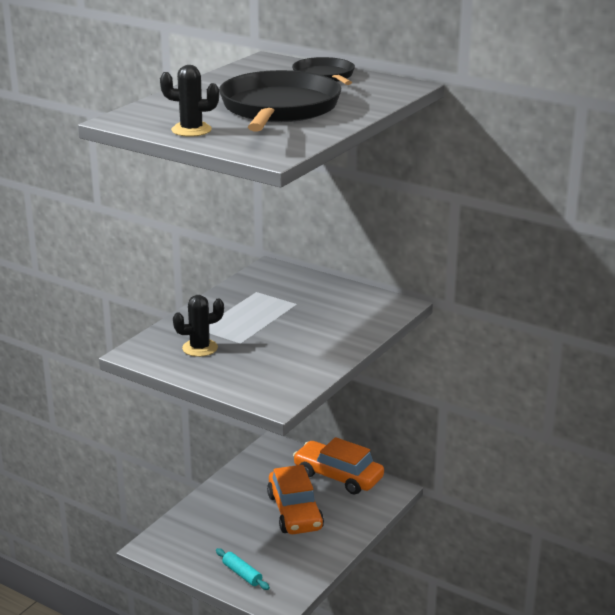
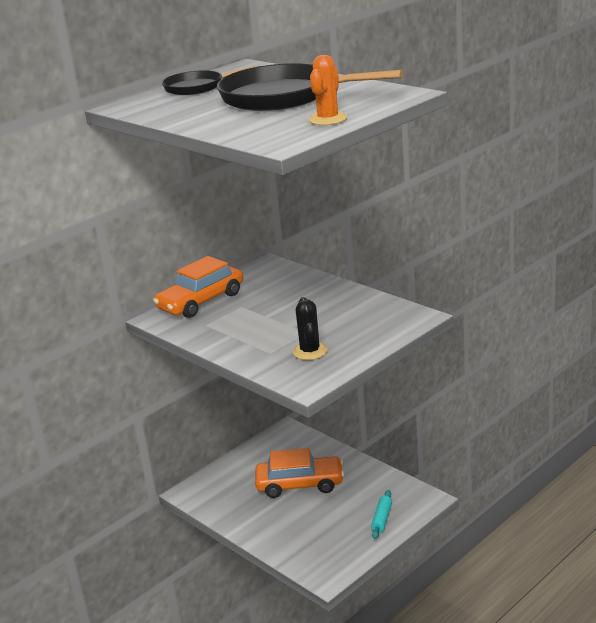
camera: 75 degrees left, 0 degrees up
(191, 130) = (328, 119): black cactus -> orange cactus
(242, 574) = (382, 519): turquoise rolling pin -> turquoise rolling pin turned 45 degrees counterclockwise
(338, 476) = (255, 457): orange car -> orange car (201, 301)

